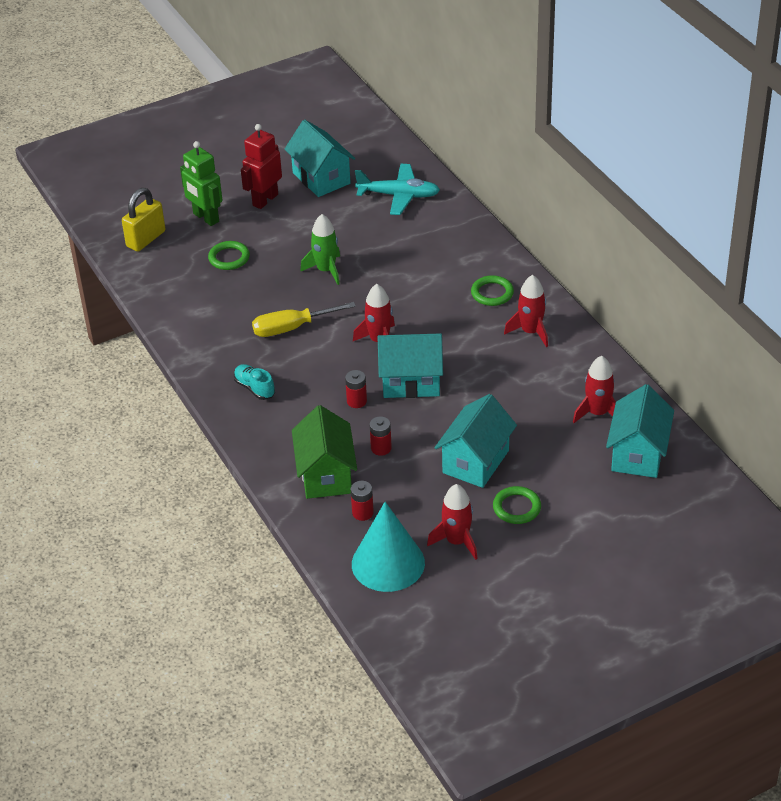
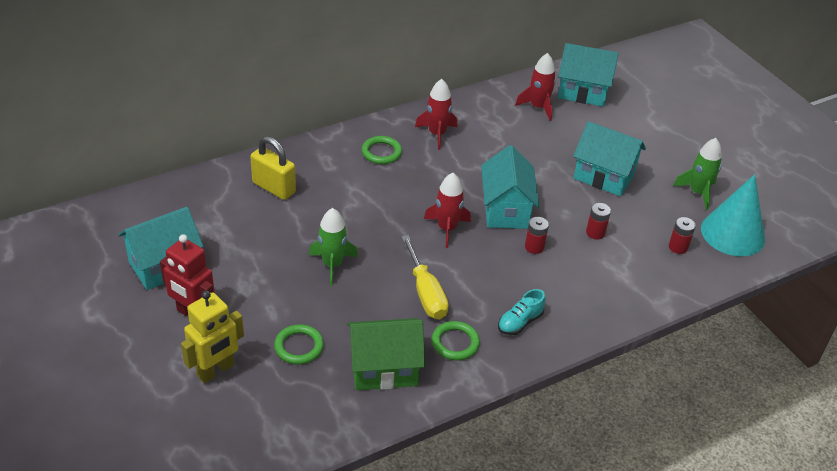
camera: 95 degrees left, 0 degrees up
(146, 239) = (247, 431): yellow padlock -> yellow padlock (274, 188)
(205, 218) = (216, 371): green robot -> yellow robot
(326, 475) = (635, 270): green house -> green house (384, 369)
(399, 195) = (214, 206): turquoise plane -> none
(457, 541) = (697, 192): red rocket -> green rocket
(516, 508) = (653, 157): green ring -> green ring (455, 343)

